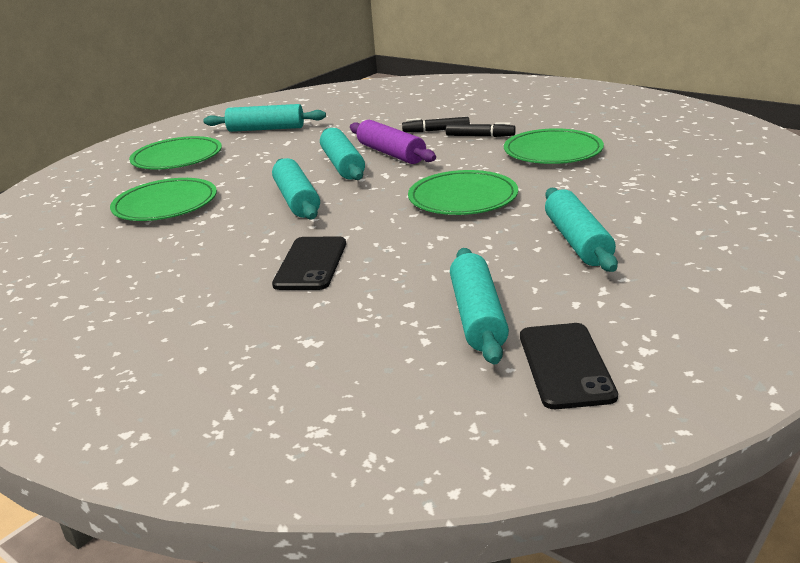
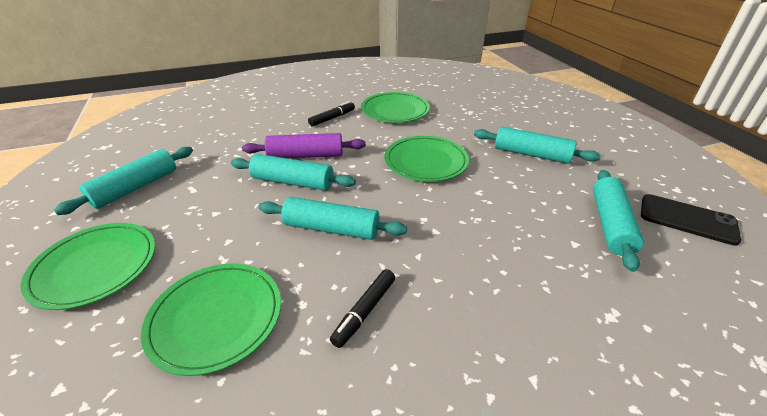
camera: 60 degrees left, 10 degrees up
(311, 264) = (469, 266): black phone -> none
(436, 130) = (294, 126): black marker -> black marker (364, 311)
(477, 316) = (610, 224): turquoise rolling pin -> turquoise rolling pin turned 75 degrees clockwise

